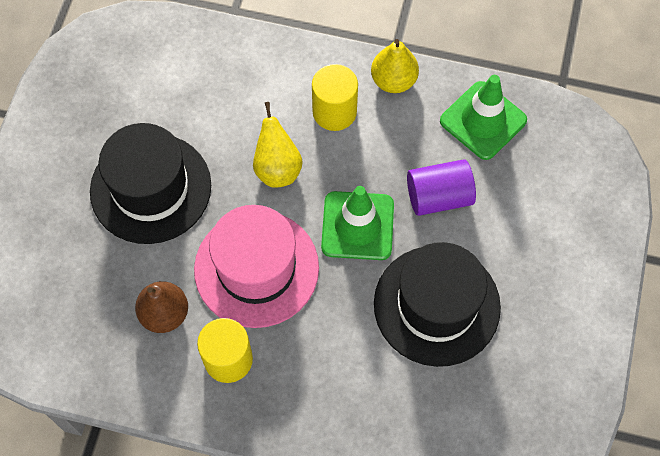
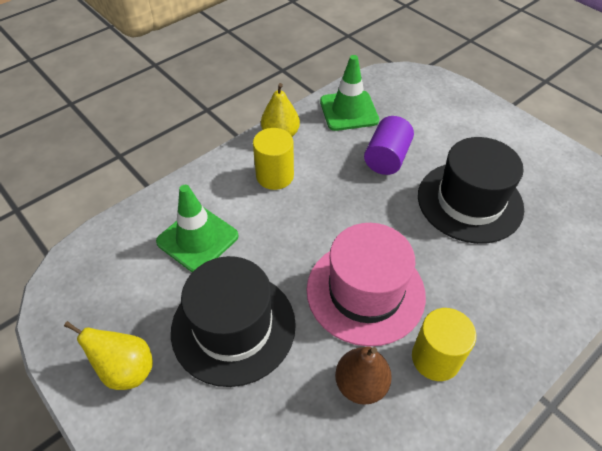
camera: 55 degrees left, 15 degrees down
(277, 168) = (290, 232): yellow pear -> yellow pear (126, 370)
(357, 226) = (376, 211): green traffic cone -> green traffic cone (197, 239)

